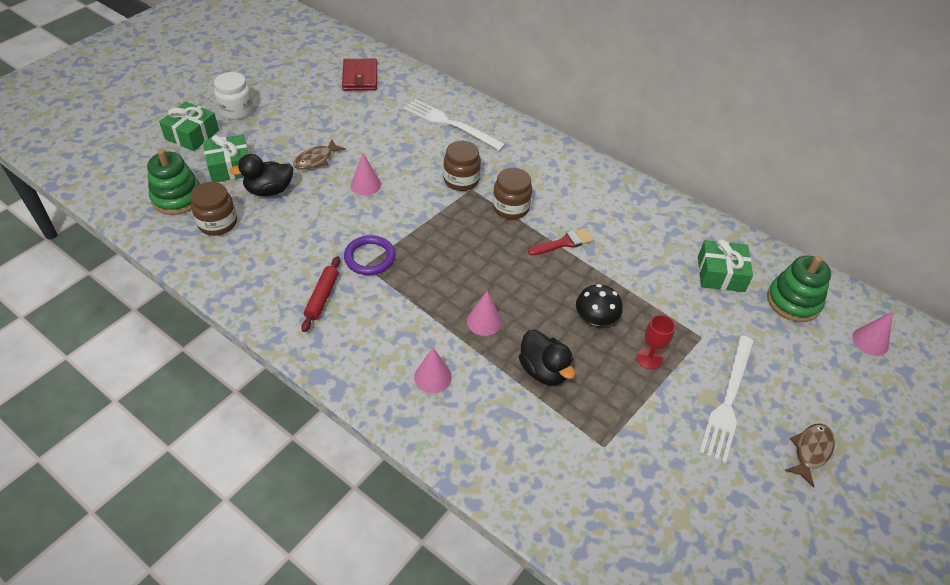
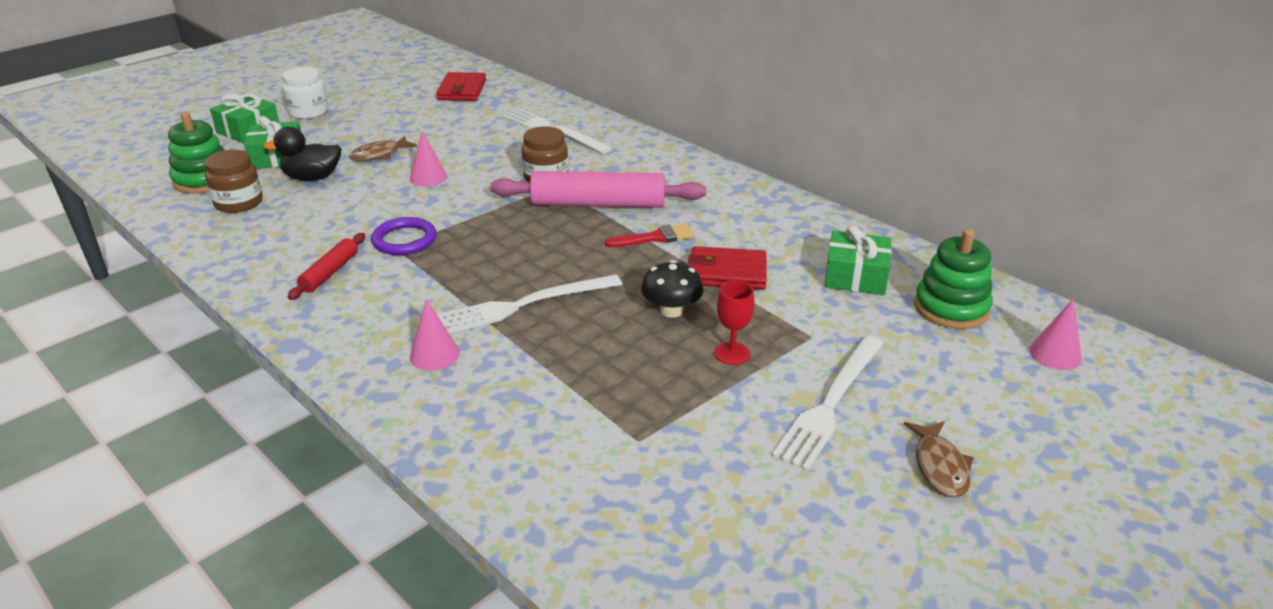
camera: 10 degrees right, 15 degrees down
(484, 321) = (523, 305): pink cone -> white fork
(511, 208) = (598, 204): brown jar -> pink rolling pin
(543, 371) = (583, 357): black duck -> none
(627, 276) = (727, 272): none -> red wallet
(811, 451) = (940, 467): brown fish -> brown fish turned 135 degrees clockwise

